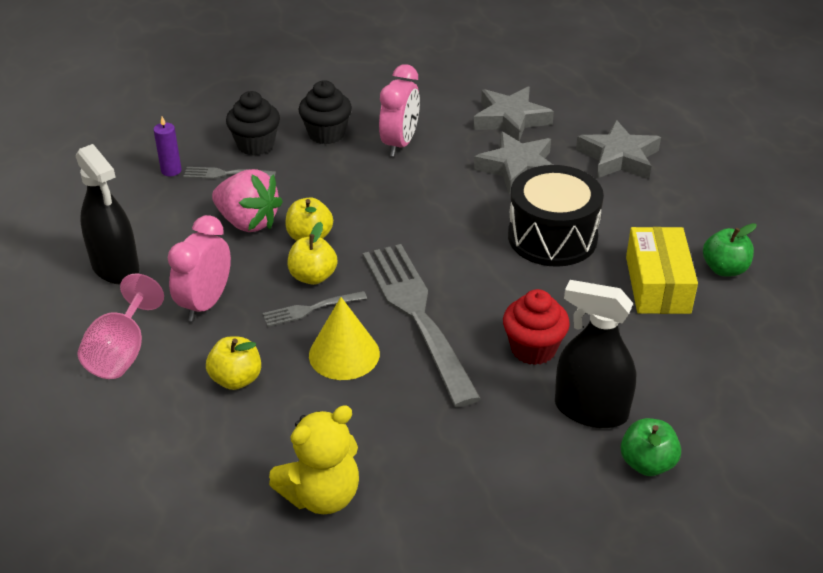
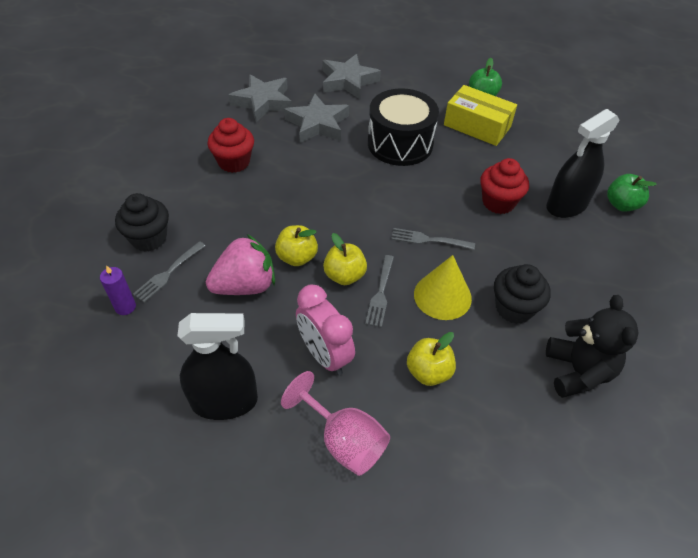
camera: 60 degrees left, 10 degrees up
(321, 495) = (578, 371): yellow teddy bear -> black teddy bear
(326, 134) = (180, 193): black cupcake -> black cupcake (514, 308)
(400, 144) = (234, 162): pink clock -> red cupcake
(417, 315) = (428, 240): grey fork -> grey fork, size x0.44

